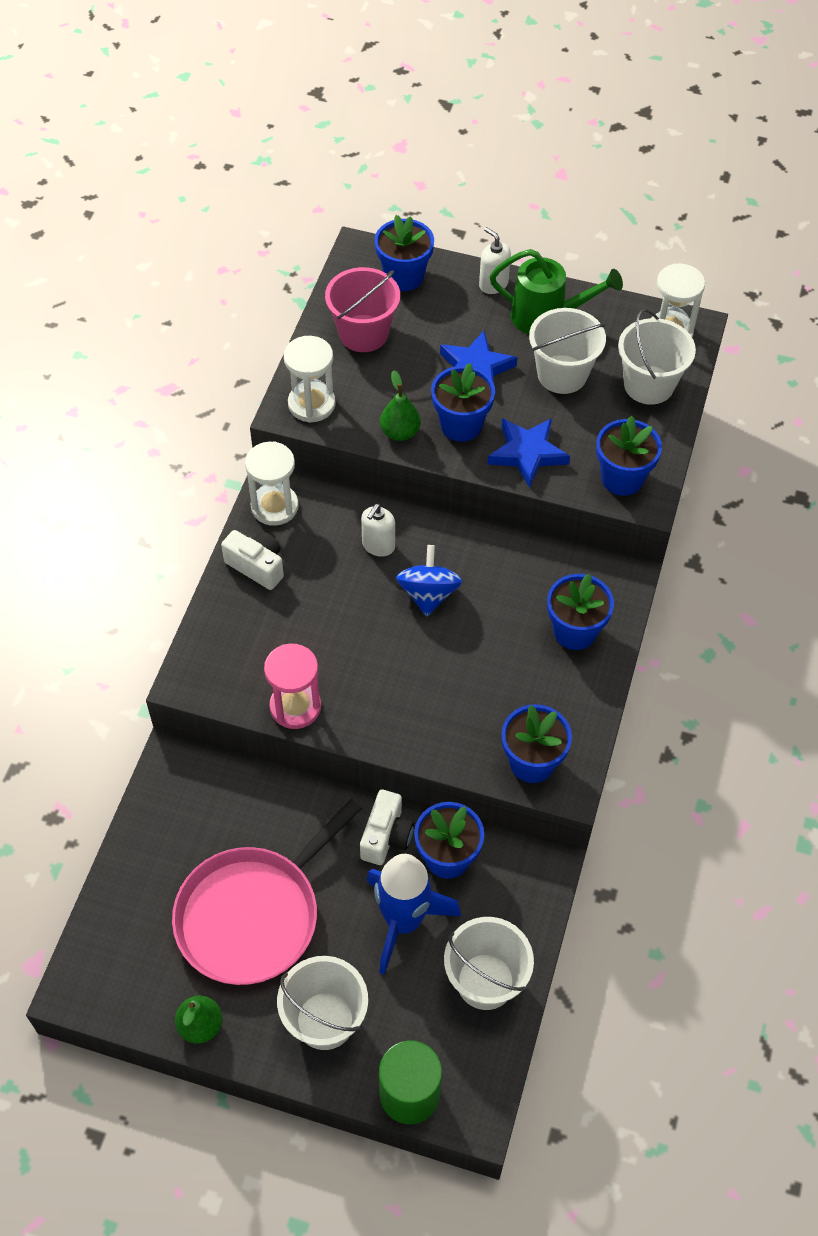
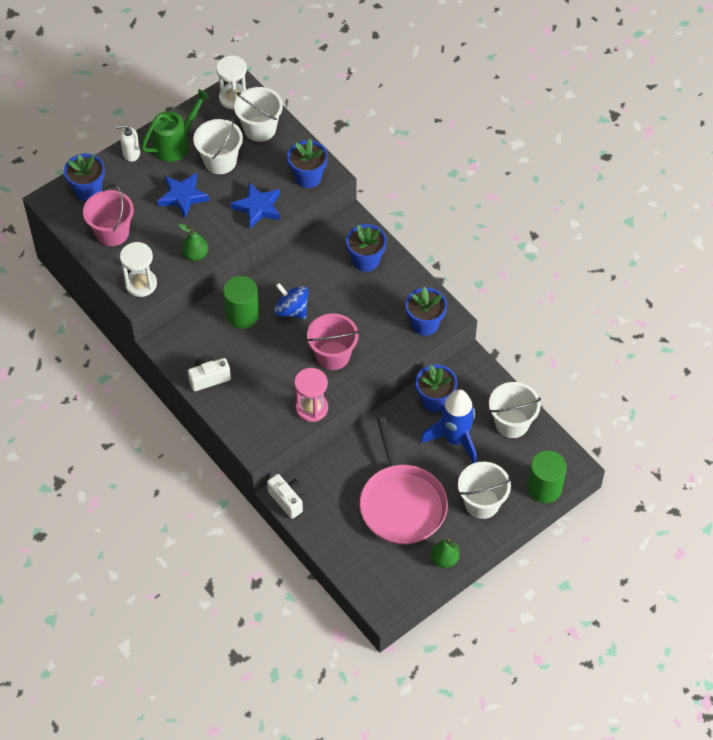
camera: 55 degrees left, 0 degrees up
(274, 506) = (176, 348): white hourglass -> none
(378, 545) = (242, 315): white soap dispenser -> green cylinder
(386, 836) = (403, 420): white camera -> white camera (288, 500)
(395, 682) = (333, 355): none -> pink bucket
(461, 425) = (214, 225): blue flower pot -> none

